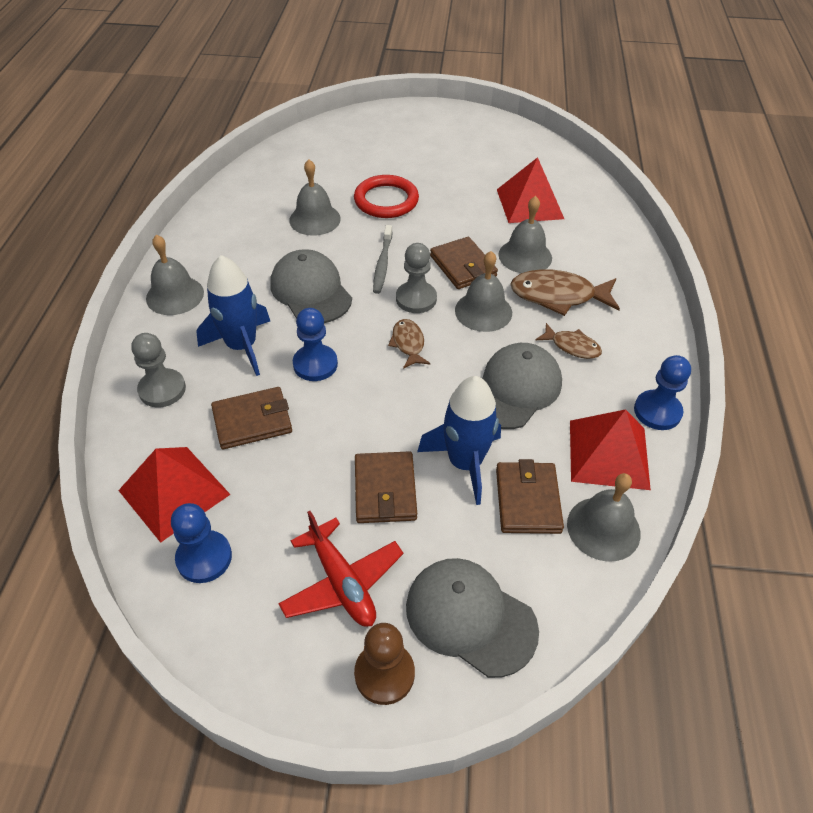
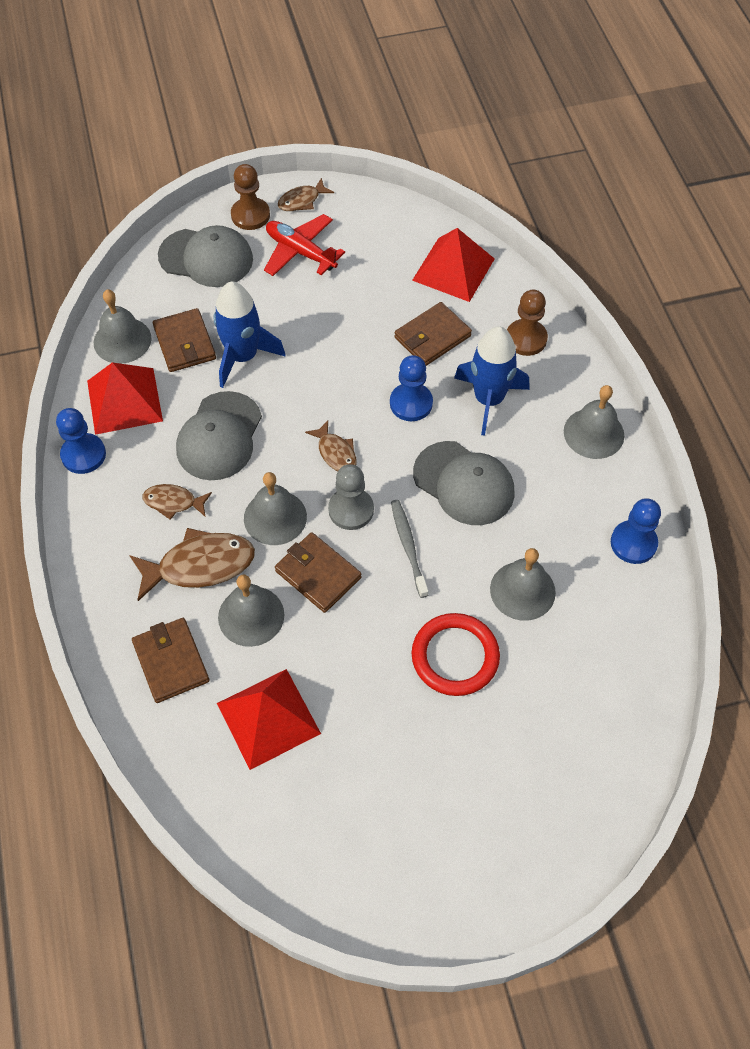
camera: 160 degrees right, 10 degrees up
(162, 389) = (526, 339): grey pawn -> brown pawn
(204, 558) = (401, 238): blue pawn -> blue pawn (633, 543)
(300, 674) = (302, 201): none -> brown fish
(385, 490) = (298, 317): brown wallet -> brown wallet (171, 662)

